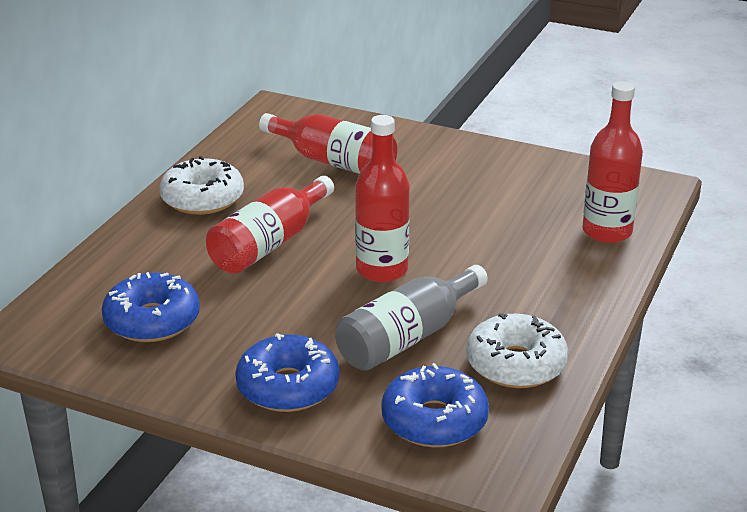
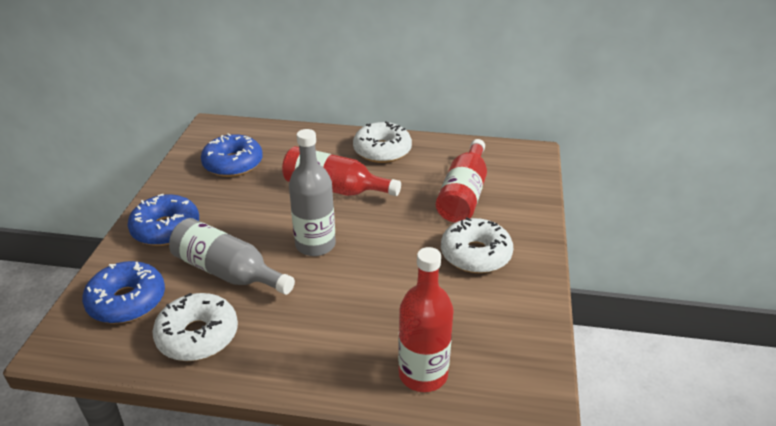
camera: 75 degrees right, 5 degrees up
(382, 270) = (315, 245): red bottle -> grey bottle
(445, 174) = (475, 254): none -> white donut

